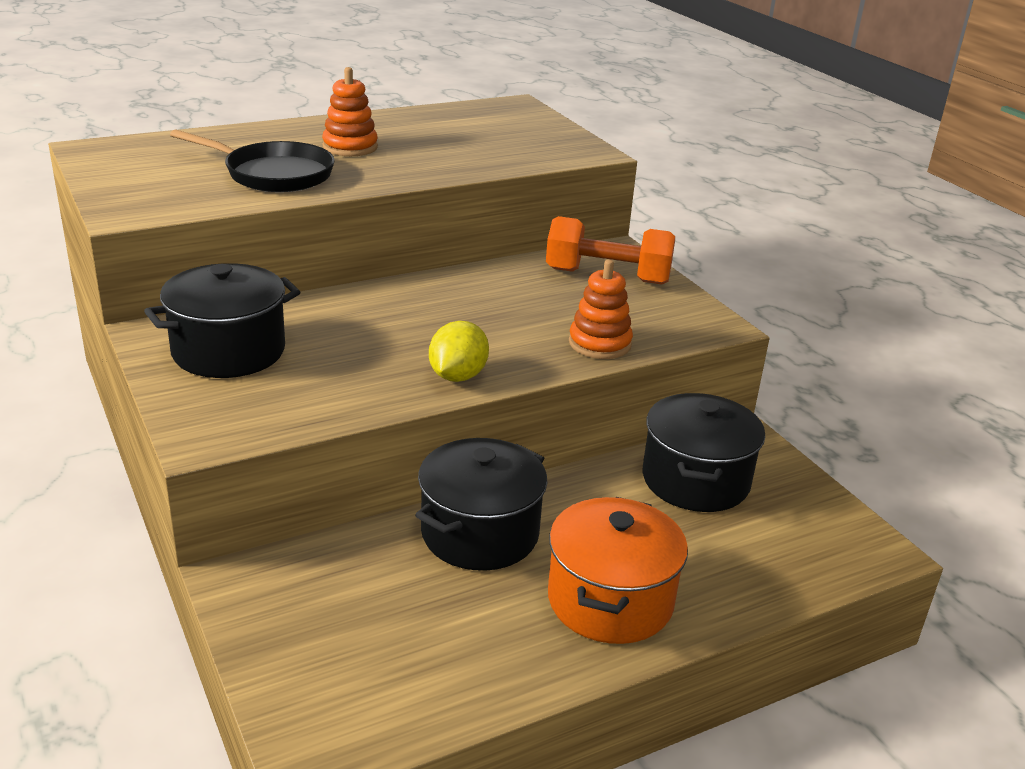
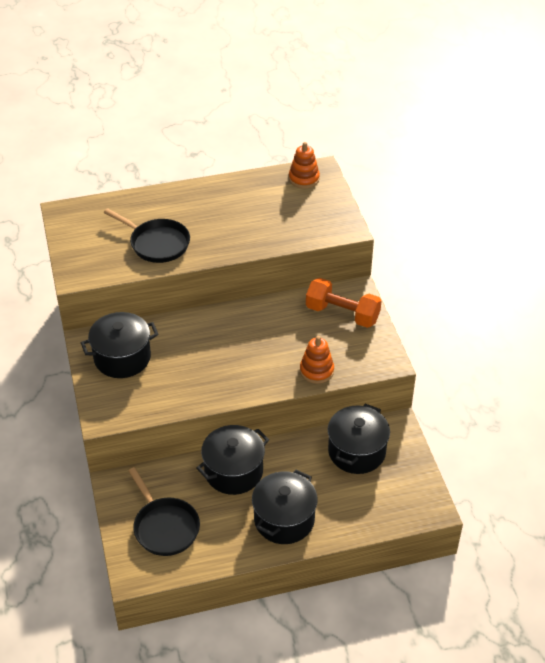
camera: 15 degrees right, 15 degrees up
(350, 147) = (205, 216): orange stacking toy -> orange stacking toy (304, 179)
(363, 644) = (164, 526): none -> black pan
(457, 376) = (233, 388): yellow lemon -> none
(610, 600) = (284, 519): orange pot -> black pot

